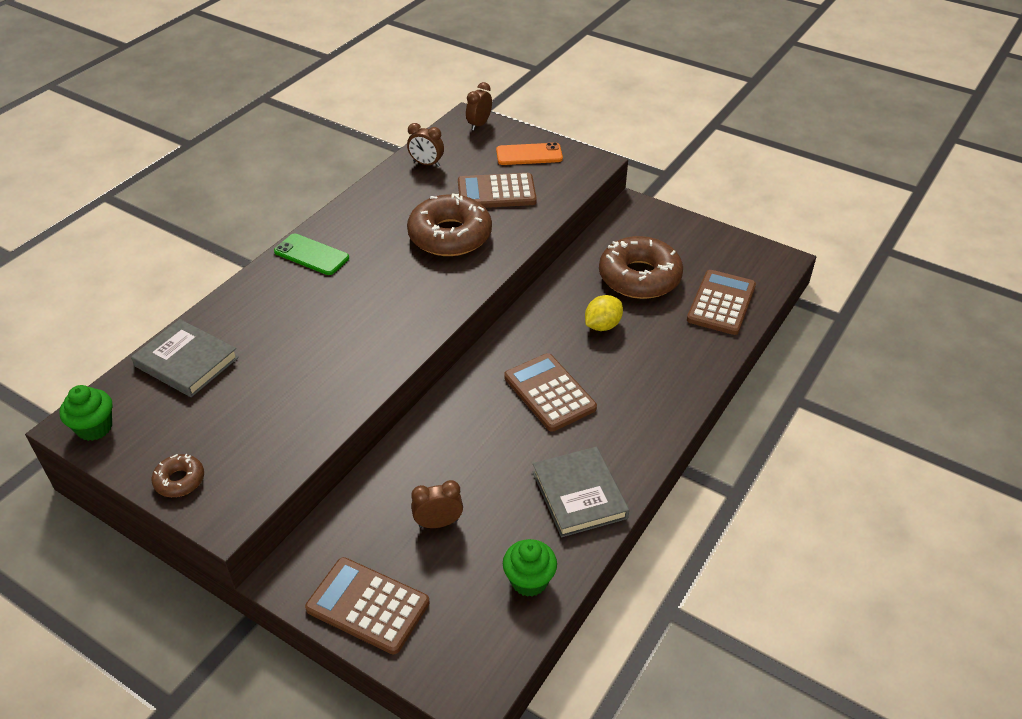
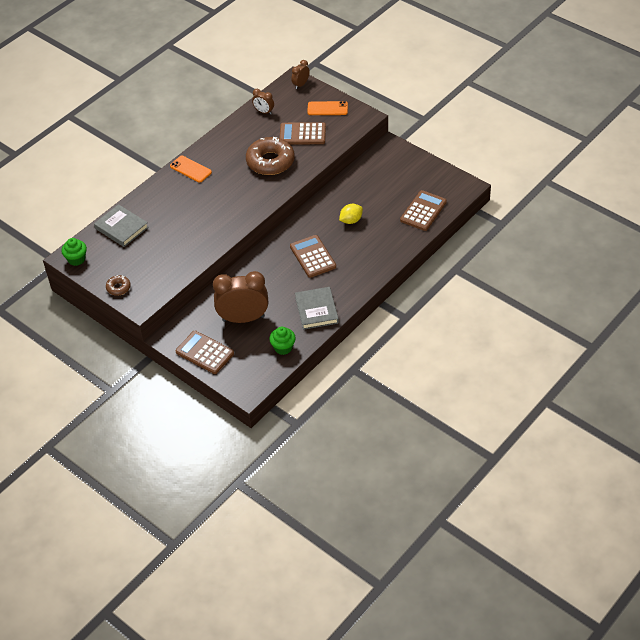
camera: 10 degrees right, 5 degrees up
(311, 255) = (190, 169): green phone -> orange phone
(438, 523) = (243, 318): brown clock -> brown clock, size x2.12
(639, 277) = (380, 192): brown donut -> none

